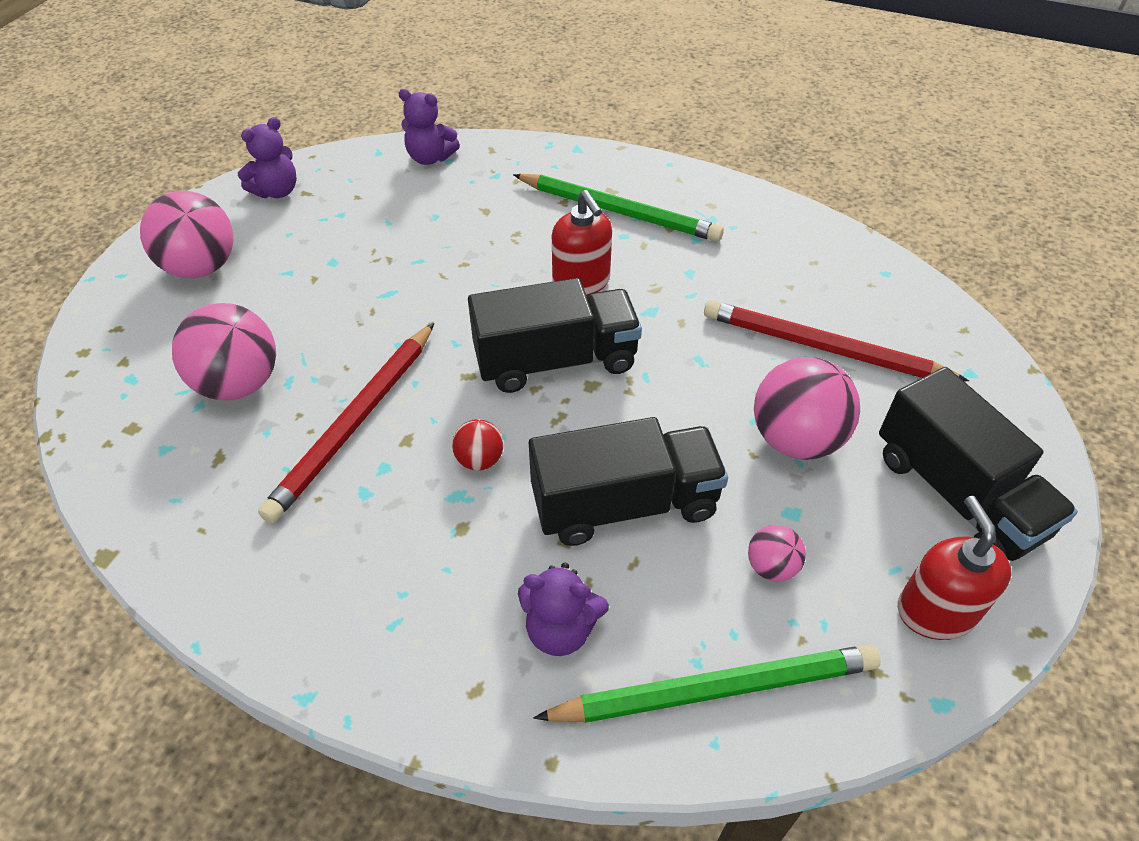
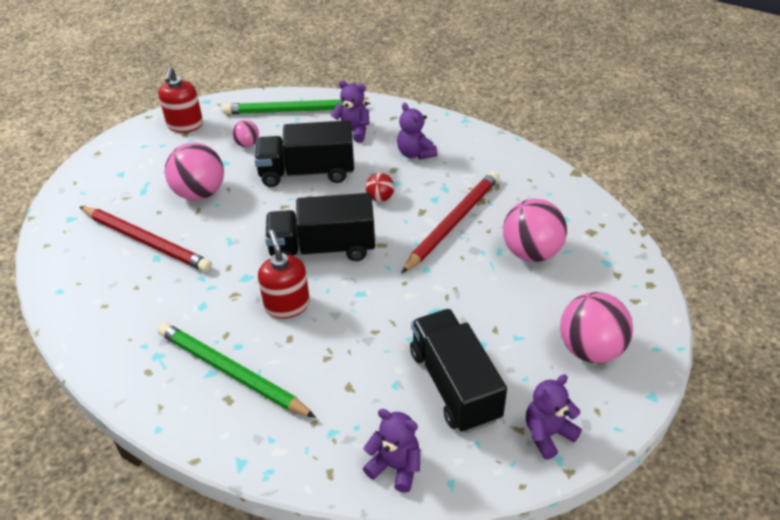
camera: 170 degrees left, 5 degrees down
(420, 576) = (415, 153): none -> purple teddy bear
(956, 494) = (136, 163): black truck -> black truck (454, 385)

